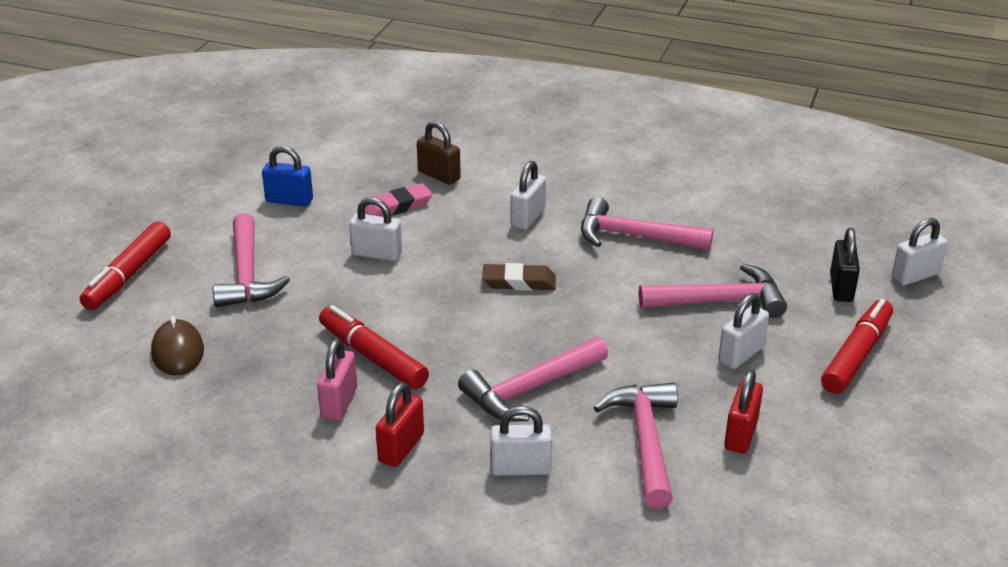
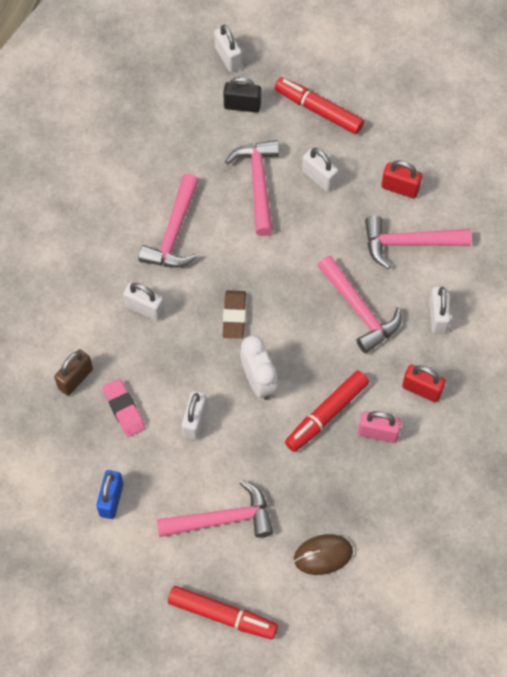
camera: 90 degrees left, 30 degrees up
(425, 301) = (258, 381): none -> white clock

